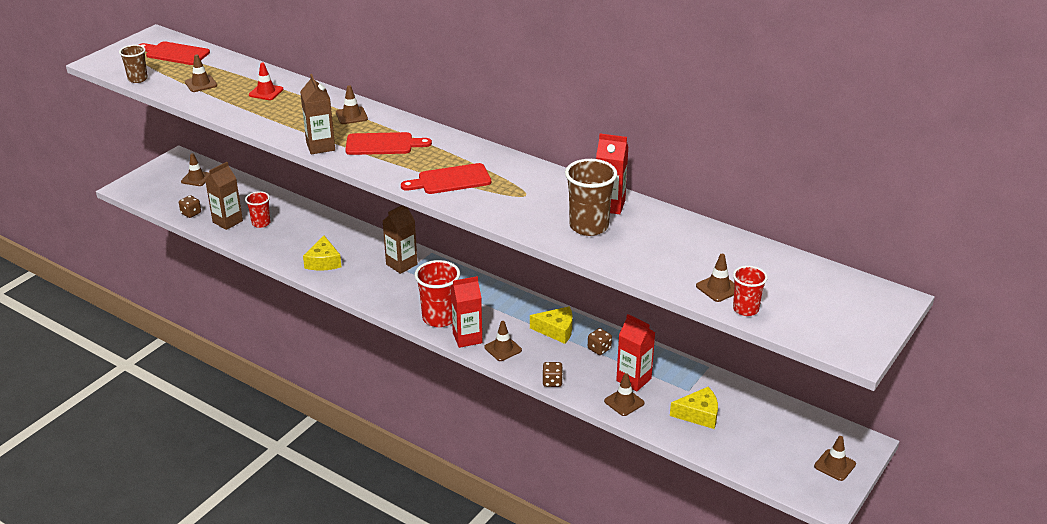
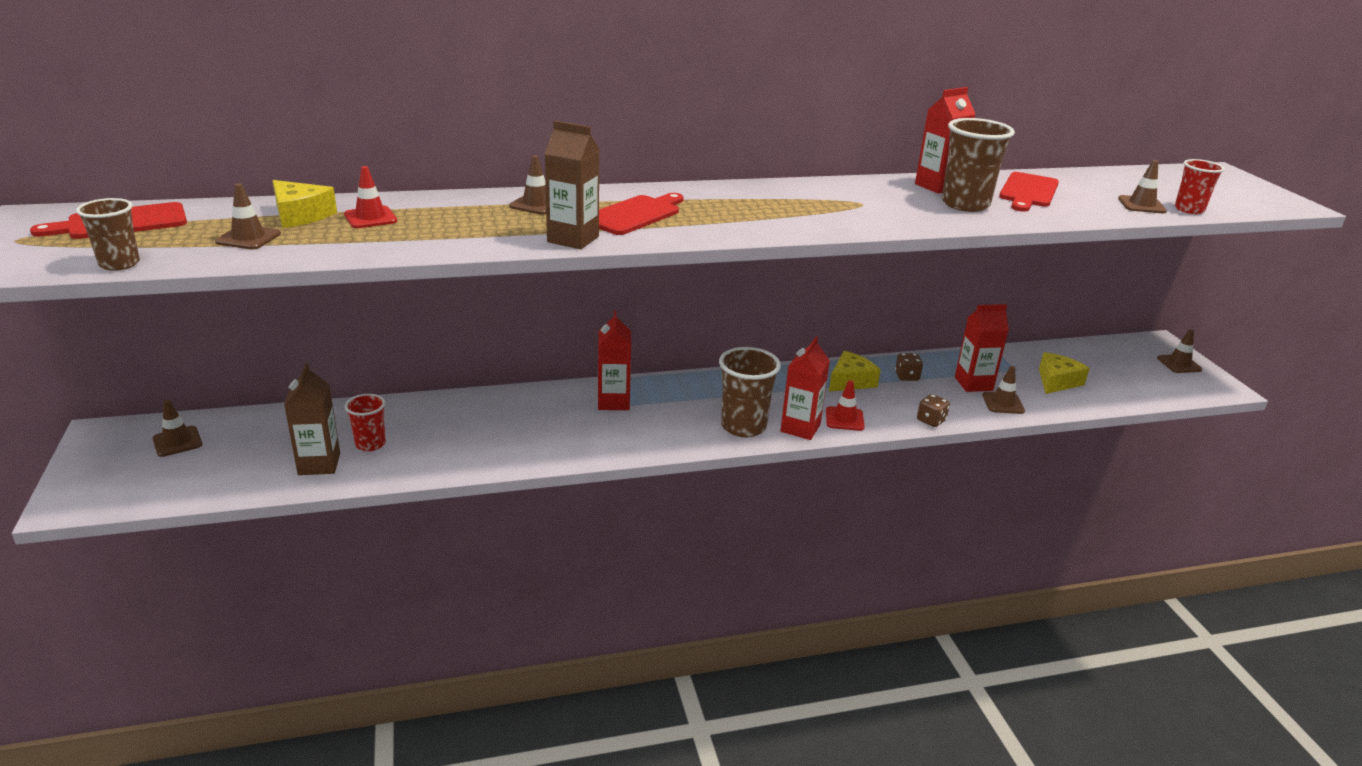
camera: 50 degrees left, 5 degrees down
(191, 213) = (244, 481): brown dice -> none
(323, 262) = (526, 442): yellow cheese -> yellow cheese (300, 215)
(401, 264) = (613, 402): brown carton -> red carton
(439, 318) = (743, 426): red cup -> brown cup
(450, 180) = (775, 217): red cutting board -> red cutting board (1028, 192)
(503, 349) = (844, 419): brown traffic cone -> red traffic cone

